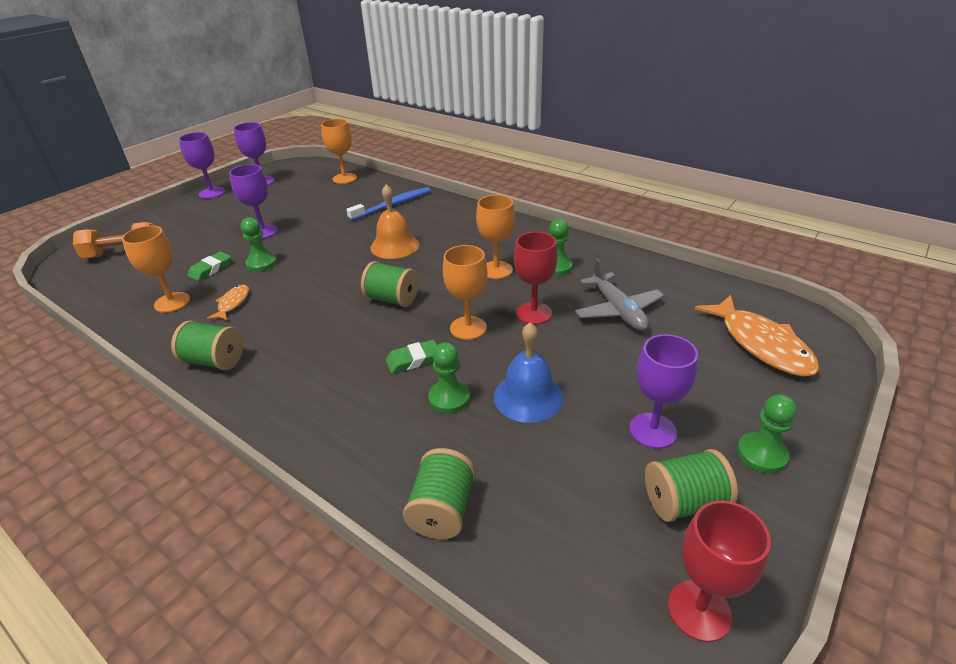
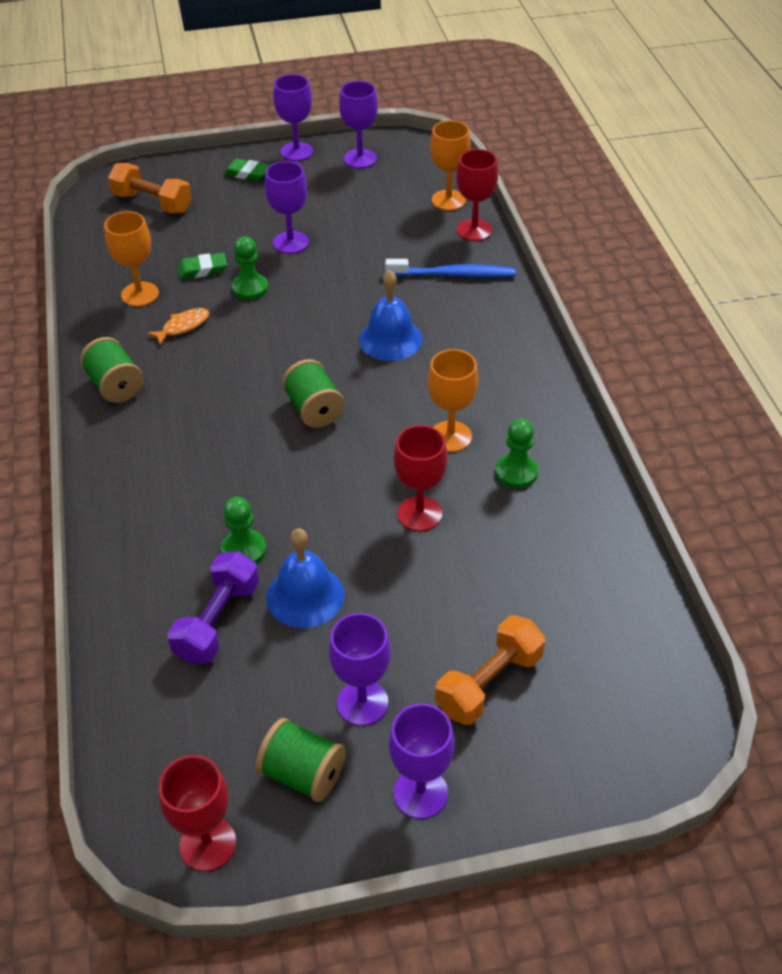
camera: 40 degrees right, 10 degrees up
(378, 184) = (474, 230): none -> red goblet
(394, 246) = (390, 339): orange bell -> blue bell
(413, 360) = (258, 491): green eraser -> green eraser (247, 173)
(442, 510) = (135, 639): green spool -> none
(468, 328) = (341, 489): orange goblet -> none
(490, 452) = (217, 621): none -> purple dumbbell
(618, 310) = (504, 567): grey plane -> none
(699, 368) = (489, 683): none -> orange dumbbell
(761, 344) = (590, 706): orange fish -> none
(761, 454) = (420, 793): green pawn -> purple goblet

